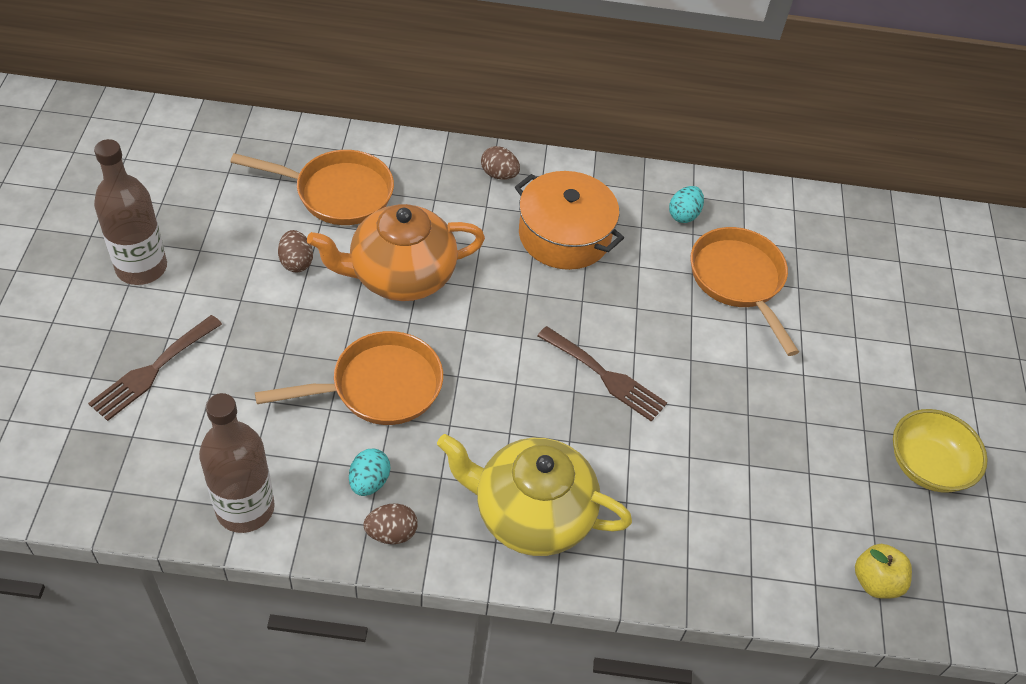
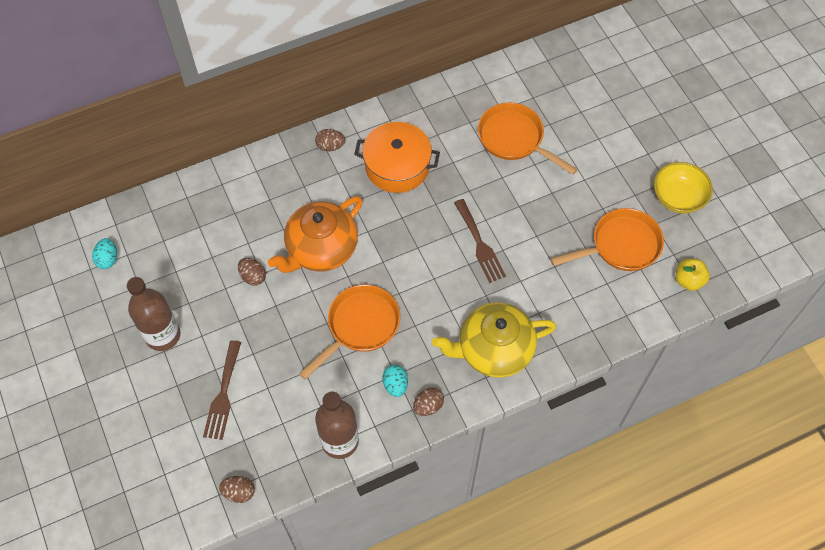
camera: 25 degrees left, 10 degrees up
(73, 494) = (239, 492): none -> brown egg
(337, 193) = (242, 216): orange pan -> orange pan (621, 245)
(606, 376) = (480, 244): brown fork -> brown fork turned 60 degrees clockwise
(683, 215) = (456, 112): turquoise egg -> turquoise egg (108, 259)

